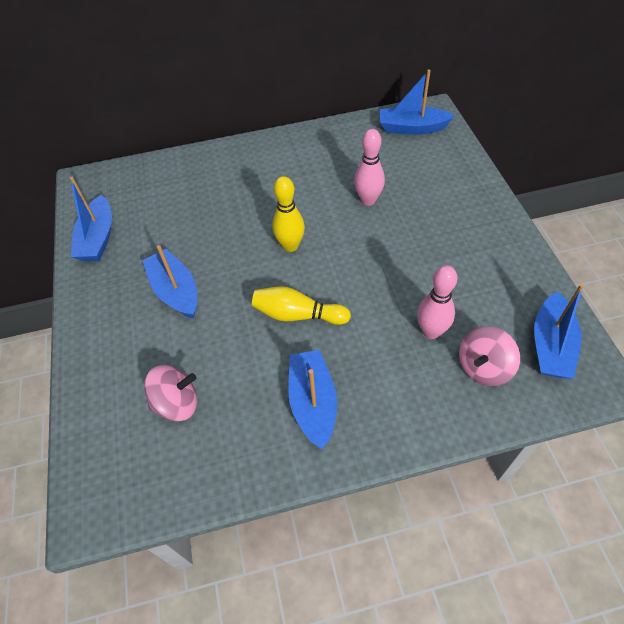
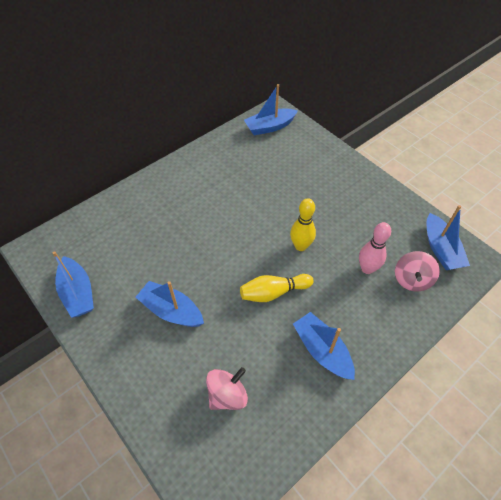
camera: 30 degrees left, 0 degrees up
(290, 246) = (237, 243): yellow bowling pin -> yellow bowling pin (300, 246)
(368, 200) = (271, 190): pink bowling pin -> none

